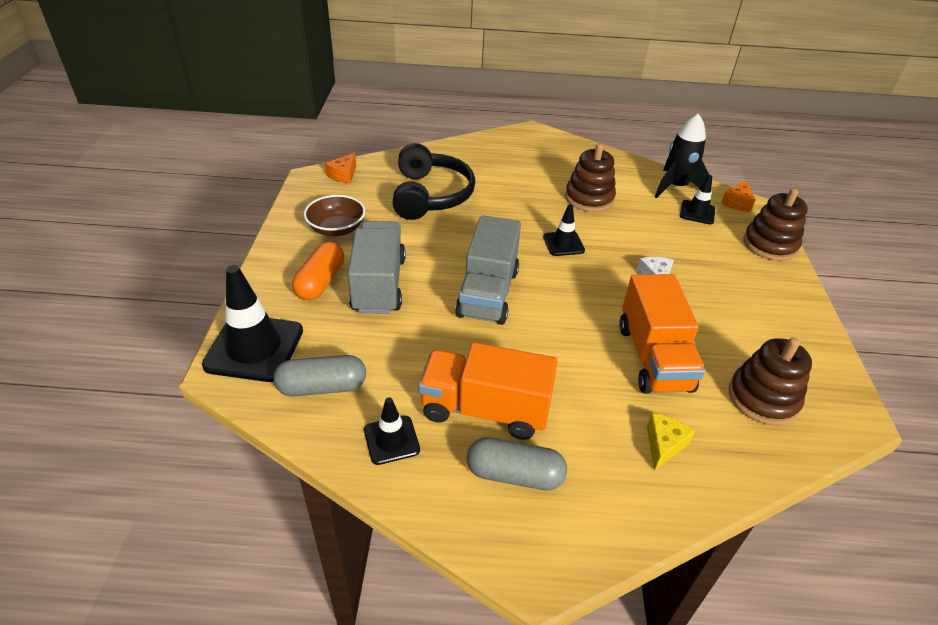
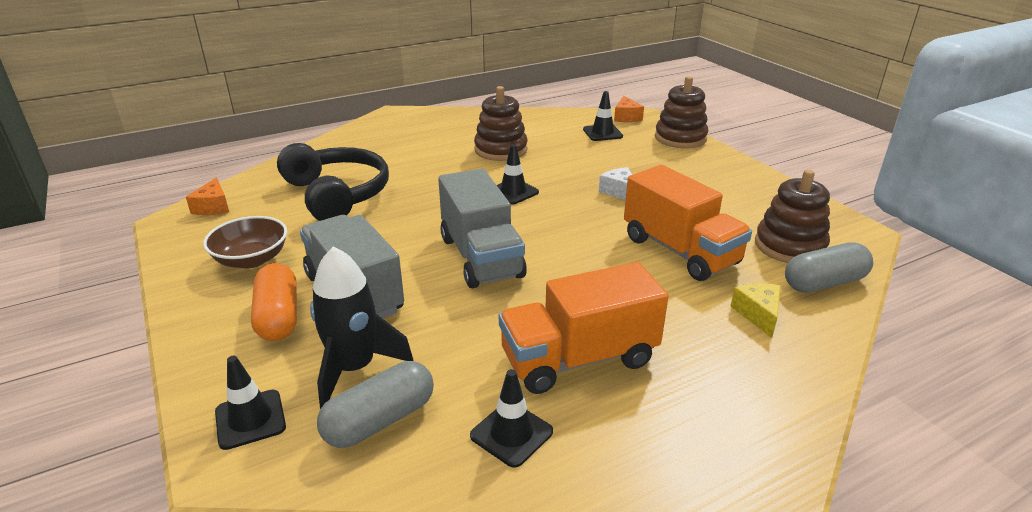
camera: 30 degrees left, 10 degrees down
(254, 348) = (250, 419): black traffic cone -> black traffic cone, size x0.55
(514, 475) = (664, 402): grey capsule -> grey capsule (824, 283)
(676, 187) = (566, 120): black rocket -> black rocket (354, 368)

